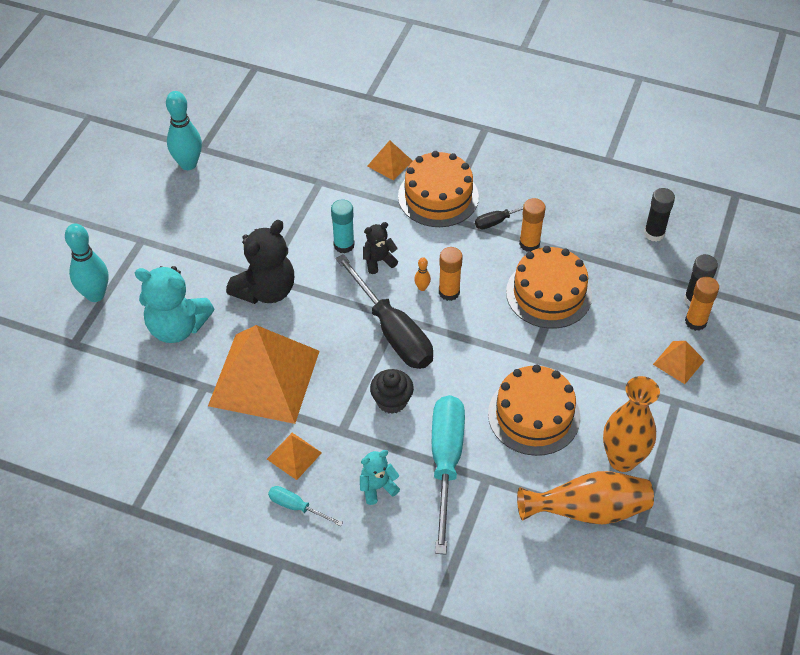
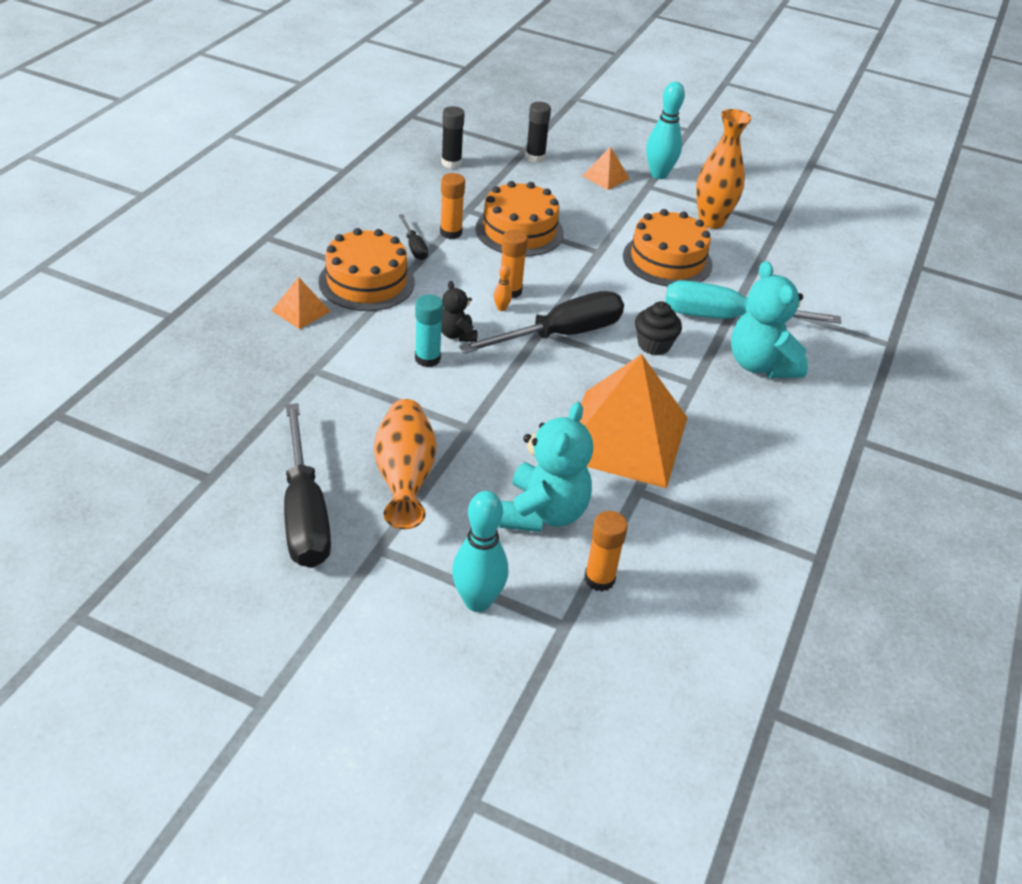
camera: 90 degrees left, 10 degrees down
(172, 198) = (304, 512): none -> black screwdriver
(188, 164) = (238, 493): turquoise bowling pin -> turquoise bowling pin (658, 174)
(266, 290) = (490, 428): black teddy bear -> none
(294, 456) = (729, 420): orange pyramid -> none
(297, 507) = (793, 423): turquoise screwdriver -> none
(377, 487) = (760, 365): turquoise teddy bear -> turquoise teddy bear, size x1.91
(588, 511) = (766, 246): orange vase -> orange vase (405, 478)
(695, 322) = (560, 161): orange glue stick -> orange glue stick (599, 579)

